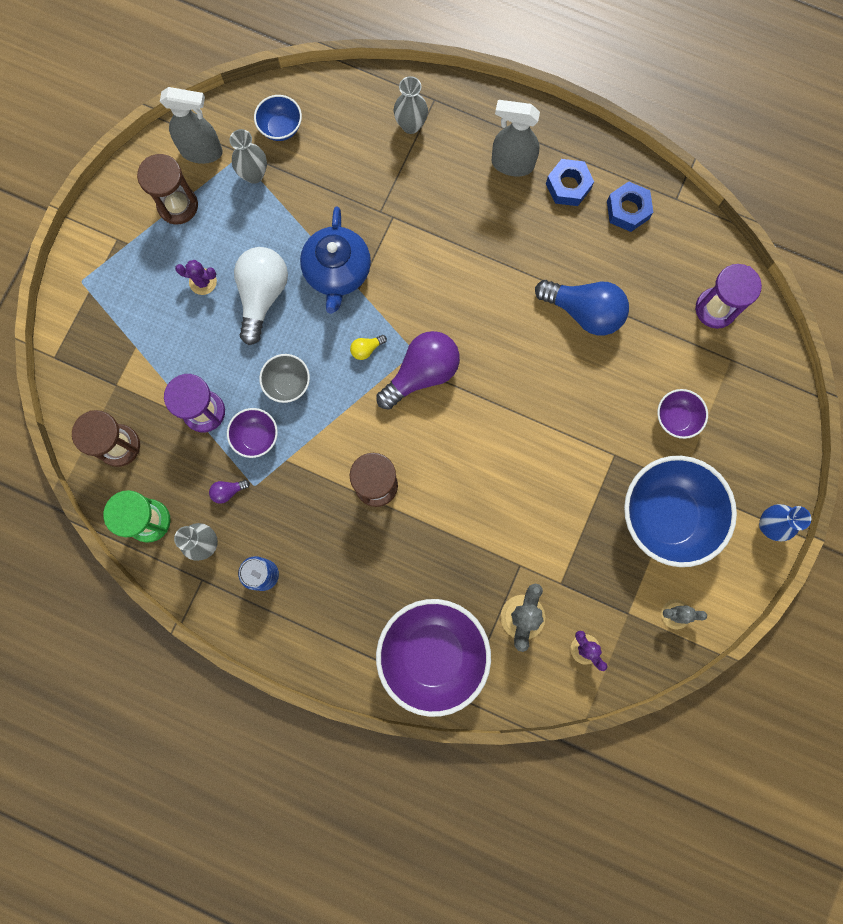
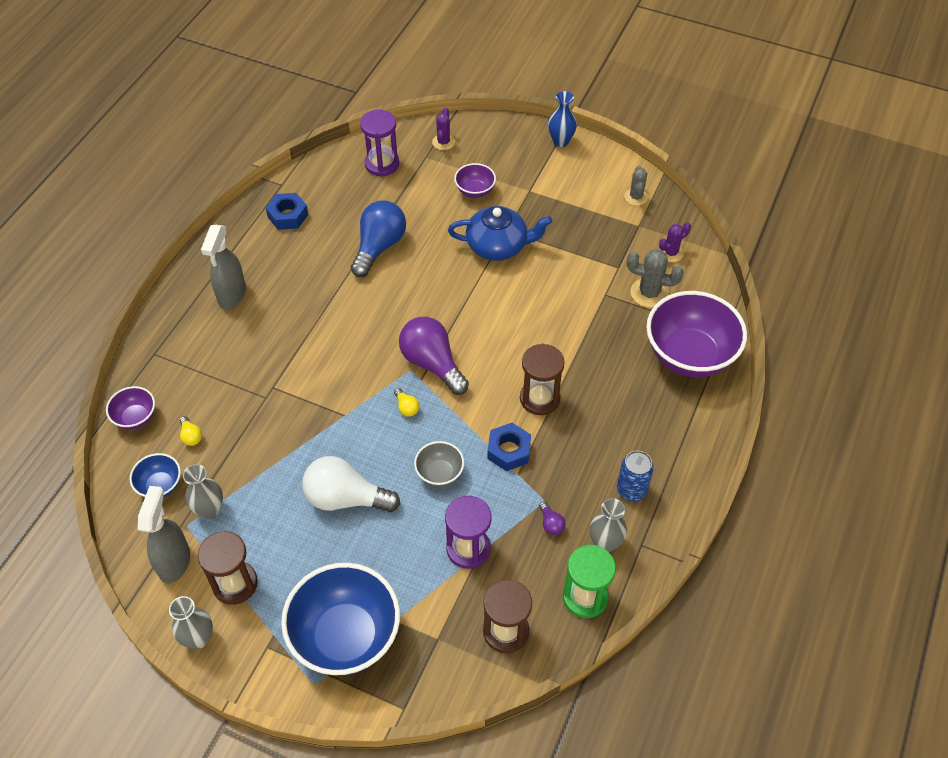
camera: 90 degrees left, 25 degrees down
(203, 282) = (325, 555): purple cactus -> purple cactus (443, 142)
(256, 437) = (494, 500): purple bowl -> purple bowl (136, 418)
(335, 147) = (191, 436): none -> yellow light bulb
(337, 272) = (325, 433): blue teapot -> blue teapot (498, 246)
(411, 125) = (178, 372): grey vase -> grey vase (198, 638)
(568, 186) = (259, 255): blue nut -> blue nut (508, 450)
(666, 516) = (556, 199): blue bowl -> blue bowl (346, 636)

